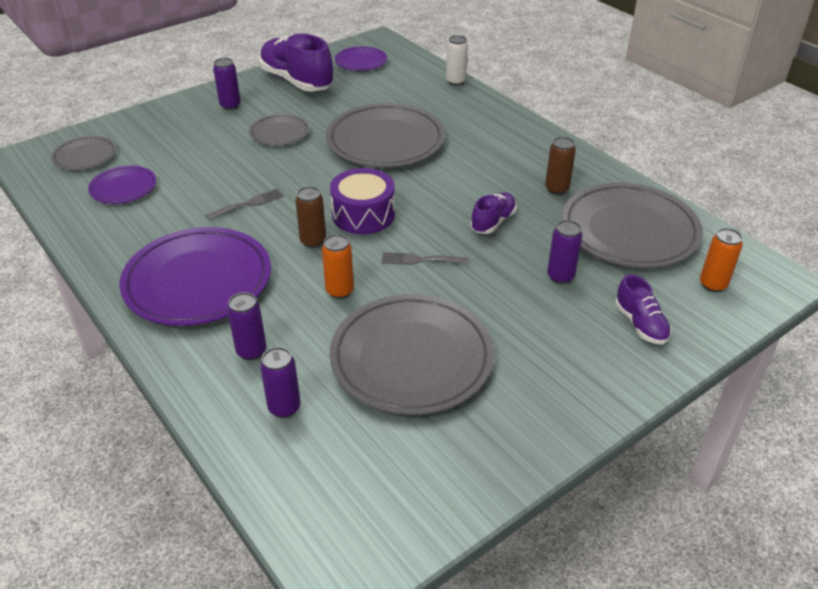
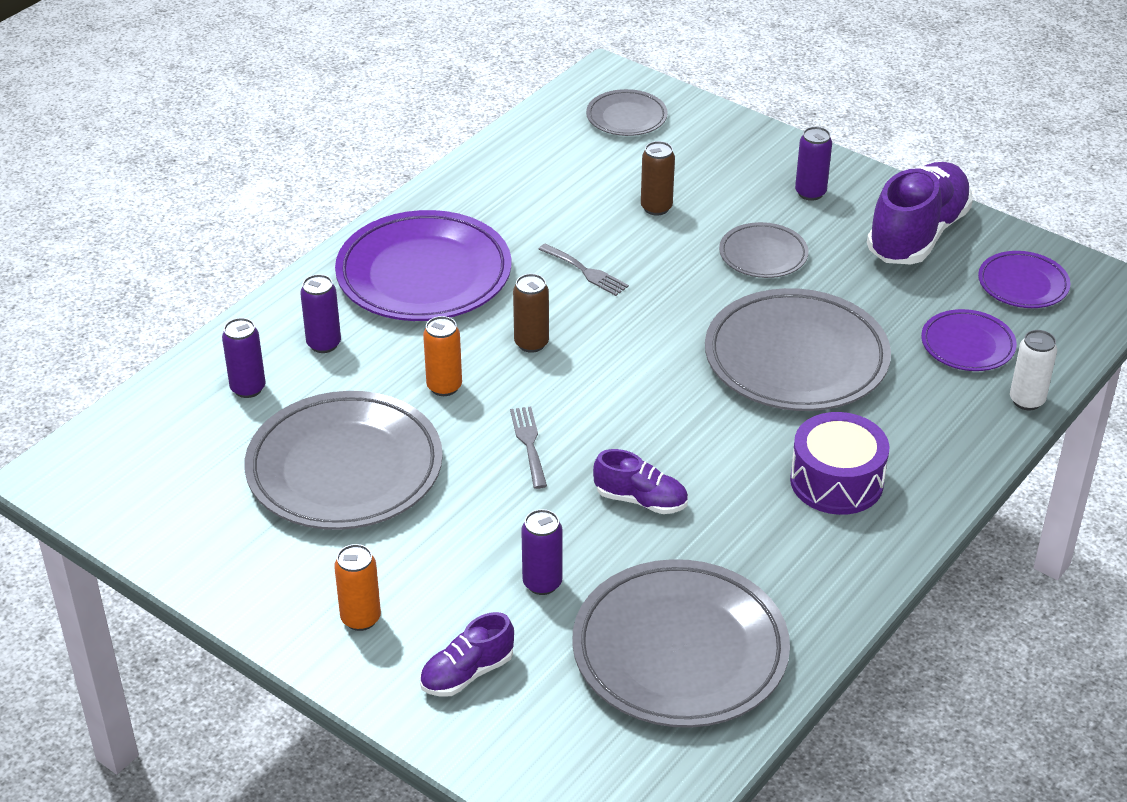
camera: 75 degrees right, 0 degrees up
(123, 188) = (575, 167): purple plate -> purple plate (967, 345)
(363, 215) = (605, 374): purple drum -> purple drum (836, 481)
(556, 189) = (756, 559): brown can -> brown can (656, 208)
(713, 284) = (582, 753): orange can -> orange can (360, 618)

